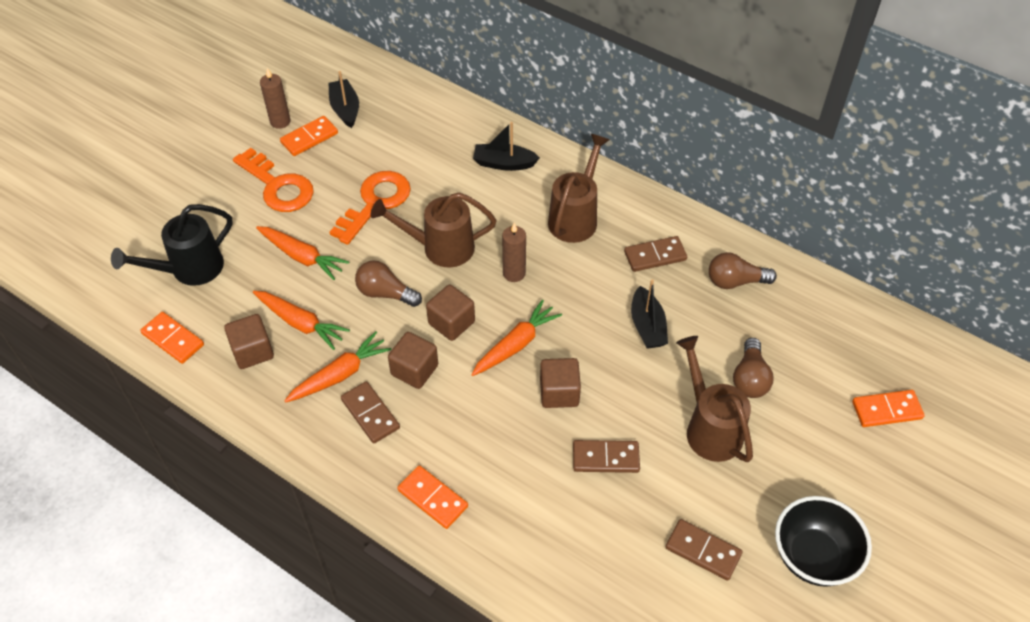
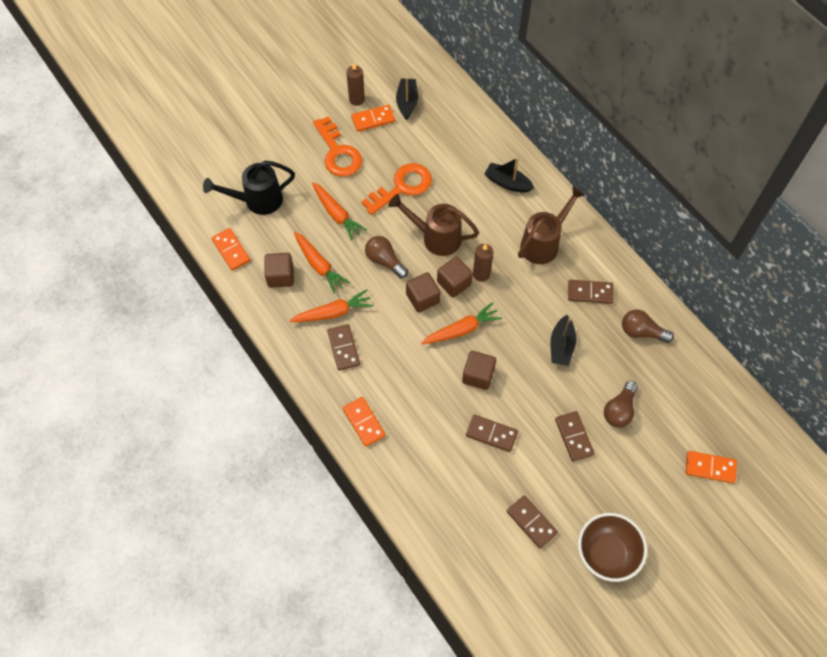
camera: 20 degrees right, 10 degrees up
(414, 370) = (384, 326): brown cube -> brown cube (454, 283)
(709, 428) = (574, 437): brown watering can -> brown domino
(813, 557) = (606, 553): black bowl -> brown bowl

